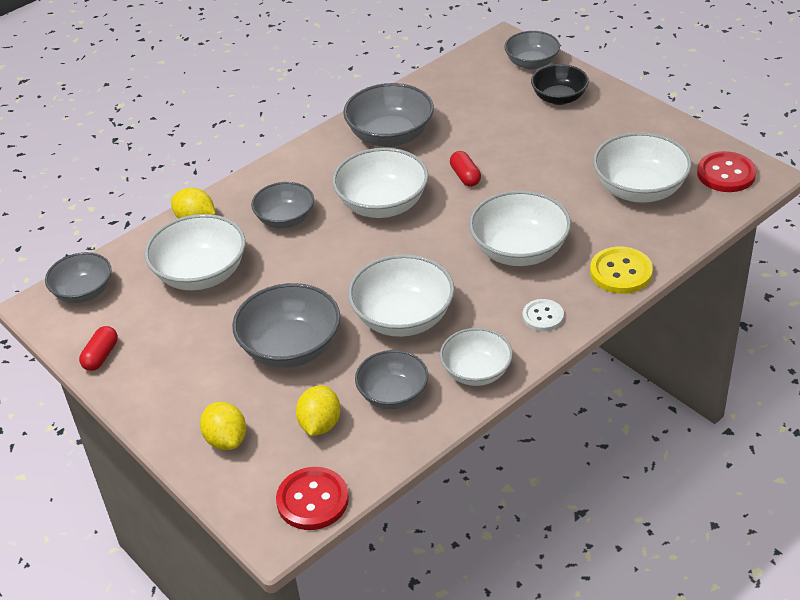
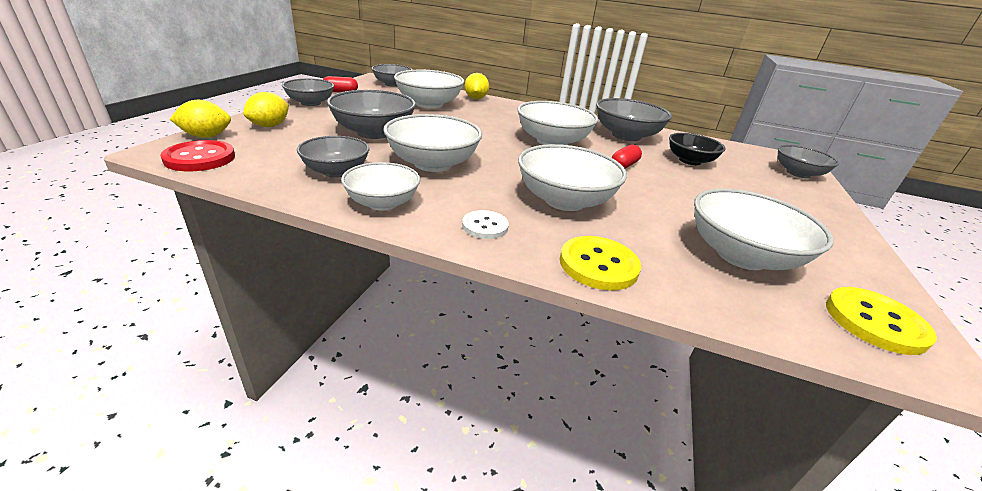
camera: 55 degrees right, 10 degrees down
(285, 219) = (502, 117): grey bowl -> grey bowl (311, 103)
(320, 424) = (292, 150): yellow lemon -> yellow lemon (206, 136)
(559, 98) = (783, 191): black bowl -> black bowl (690, 161)
(726, 174) = (875, 322): red button -> yellow button

